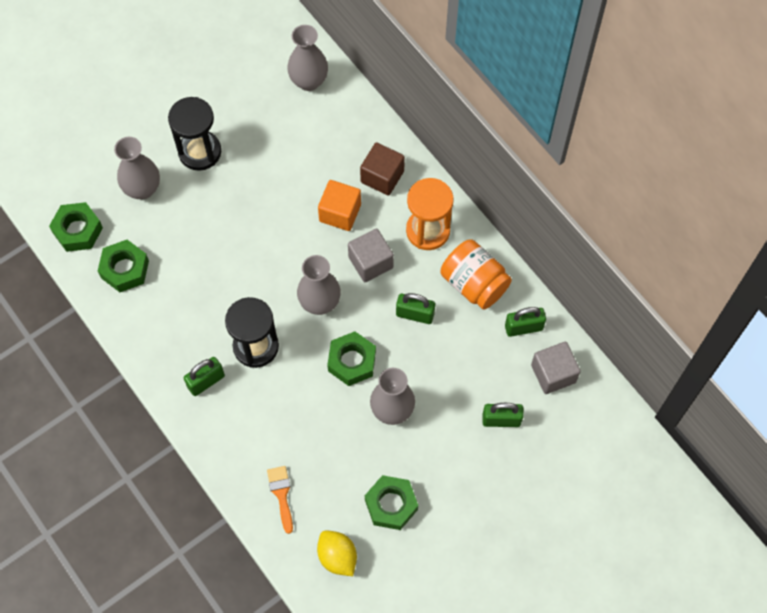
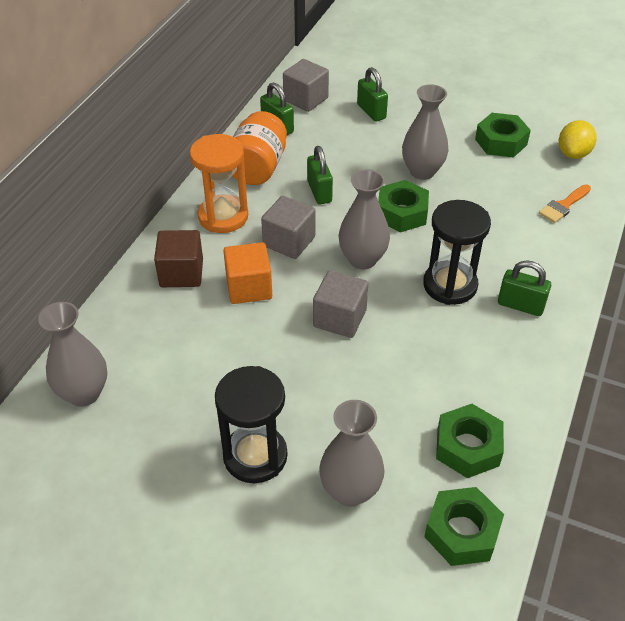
camera: 120 degrees left, 20 degrees down
(273, 255) = (340, 318): none -> grey cube

